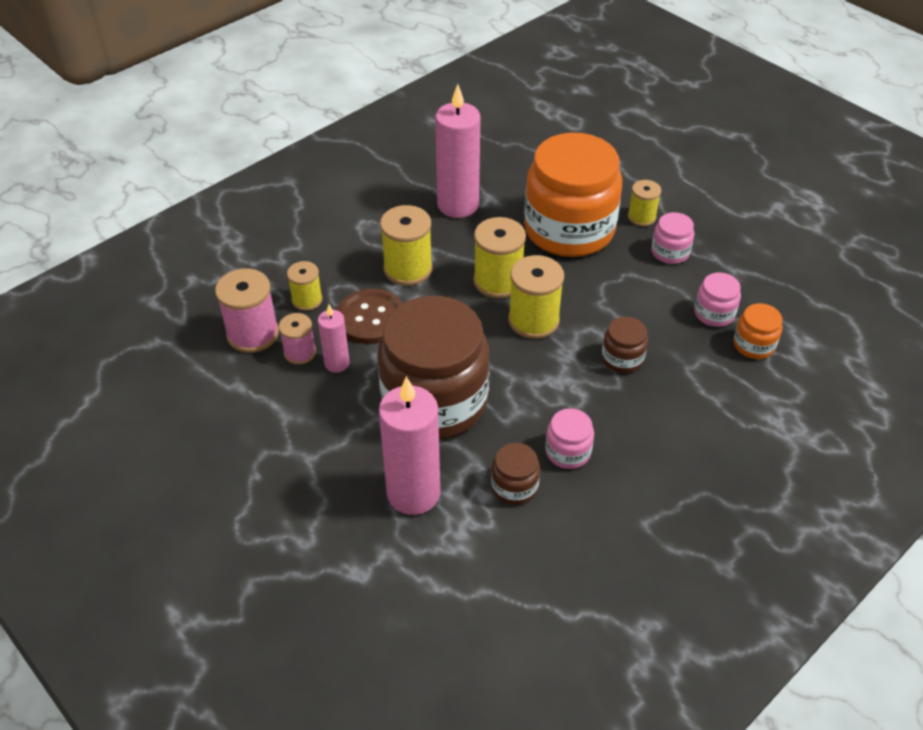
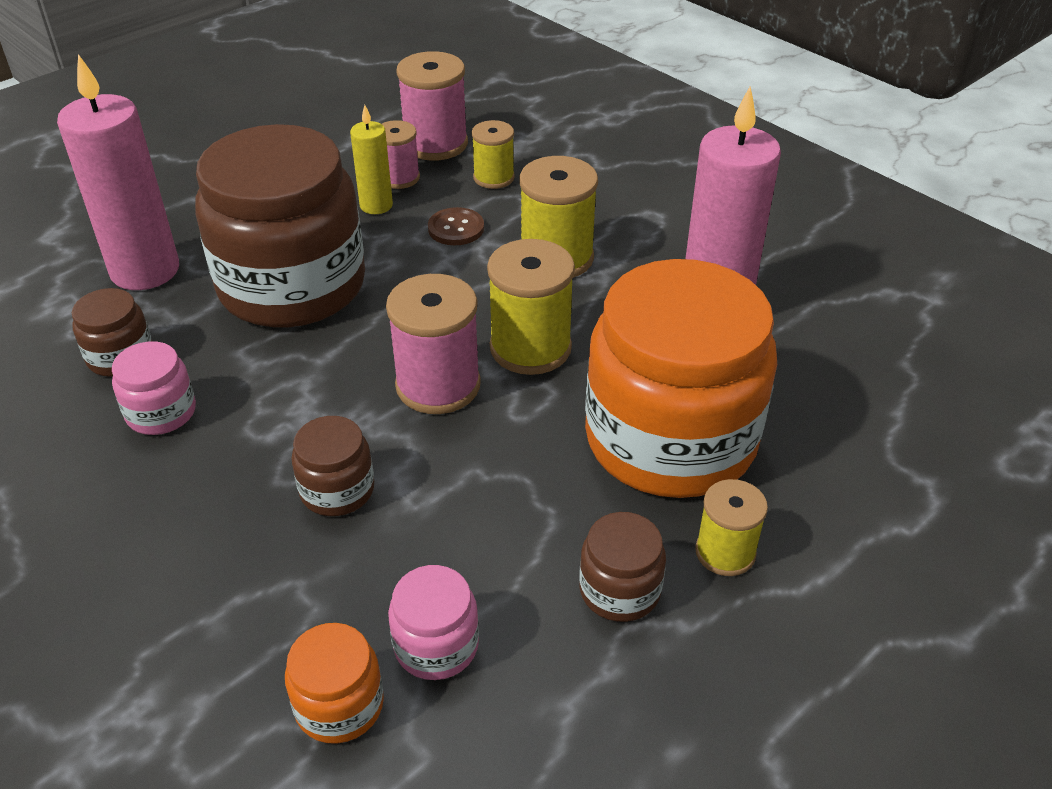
camera: 90 degrees right, 5 degrees down
(337, 363) = (376, 205): pink candle -> yellow candle
(370, 318) = (456, 228): brown button -> brown button, size x0.58
(533, 320) = (438, 385): yellow spool -> pink spool
(670, 252) = (619, 590): pink jar -> brown jar

